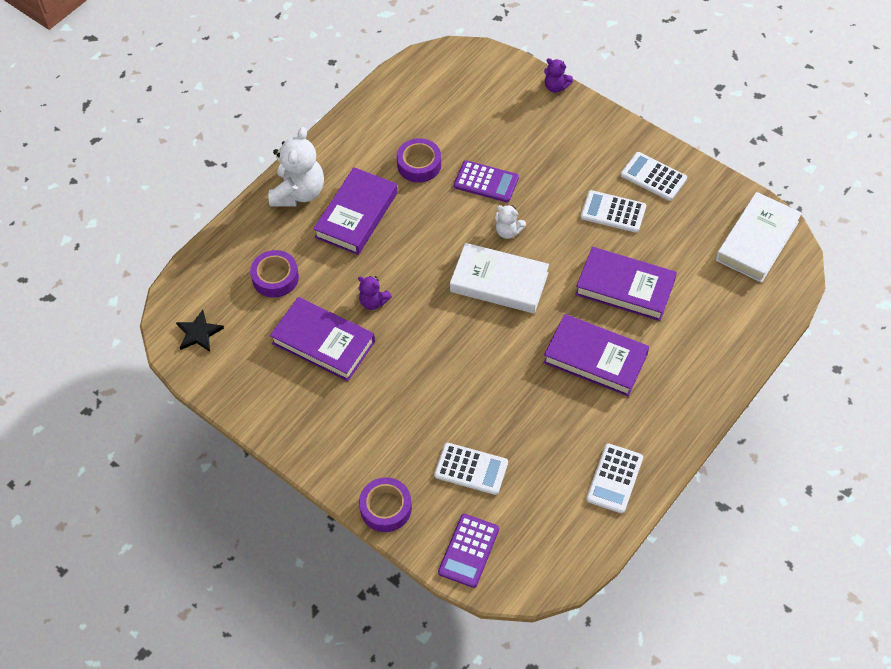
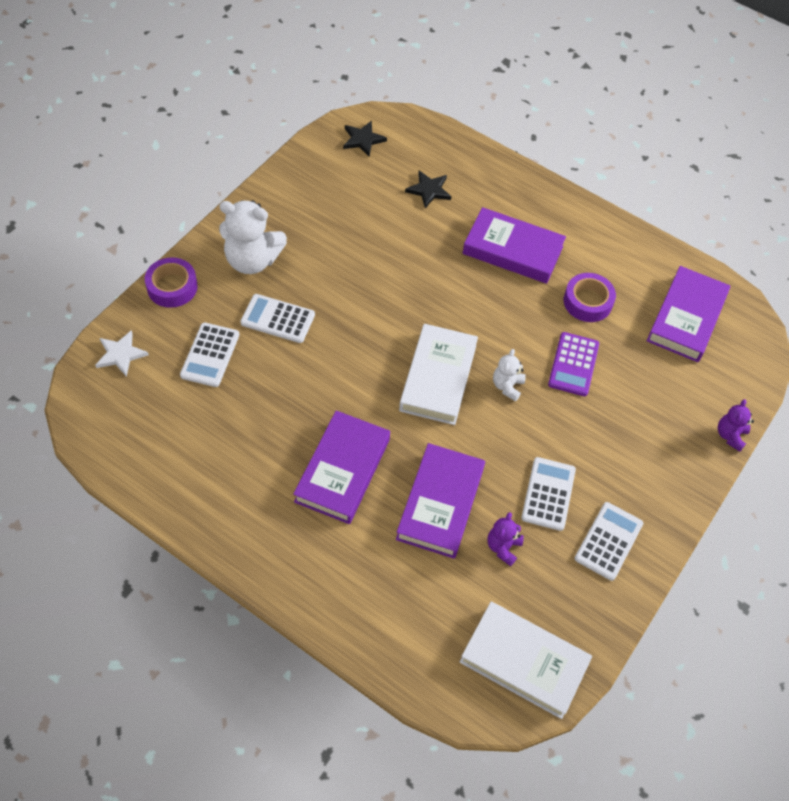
camera: 80 degrees right, 0 degrees up
(275, 278) = (429, 190): purple tape -> black star
(299, 192) = (535, 202): white teddy bear -> white teddy bear (252, 260)
(323, 342) = (355, 231): purple book -> purple book (686, 318)
(373, 302) = (405, 268): purple teddy bear -> purple teddy bear (503, 547)
(469, 551) = (120, 354): purple calculator -> white star
(614, 478) = (192, 486): white calculator -> white calculator (278, 319)

